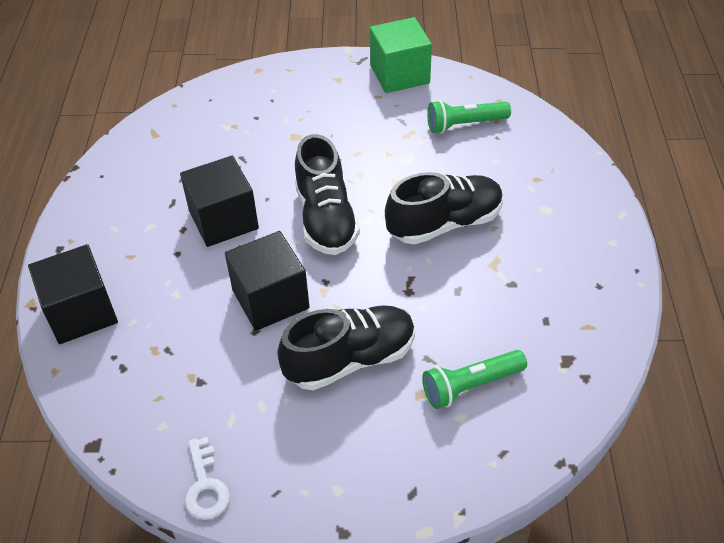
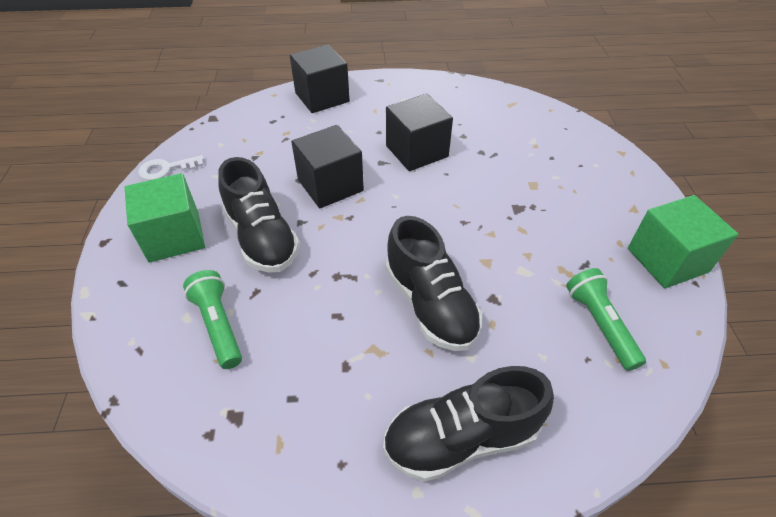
camera: 85 degrees right, 0 degrees up
(326, 218) = (426, 212): black shoe -> black shoe (461, 438)
(340, 450) = (174, 236): none -> green cube

